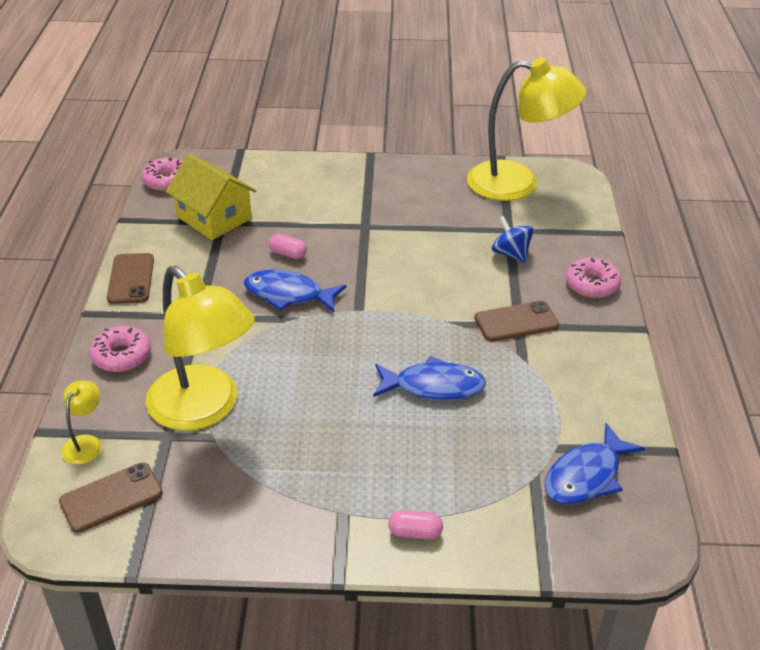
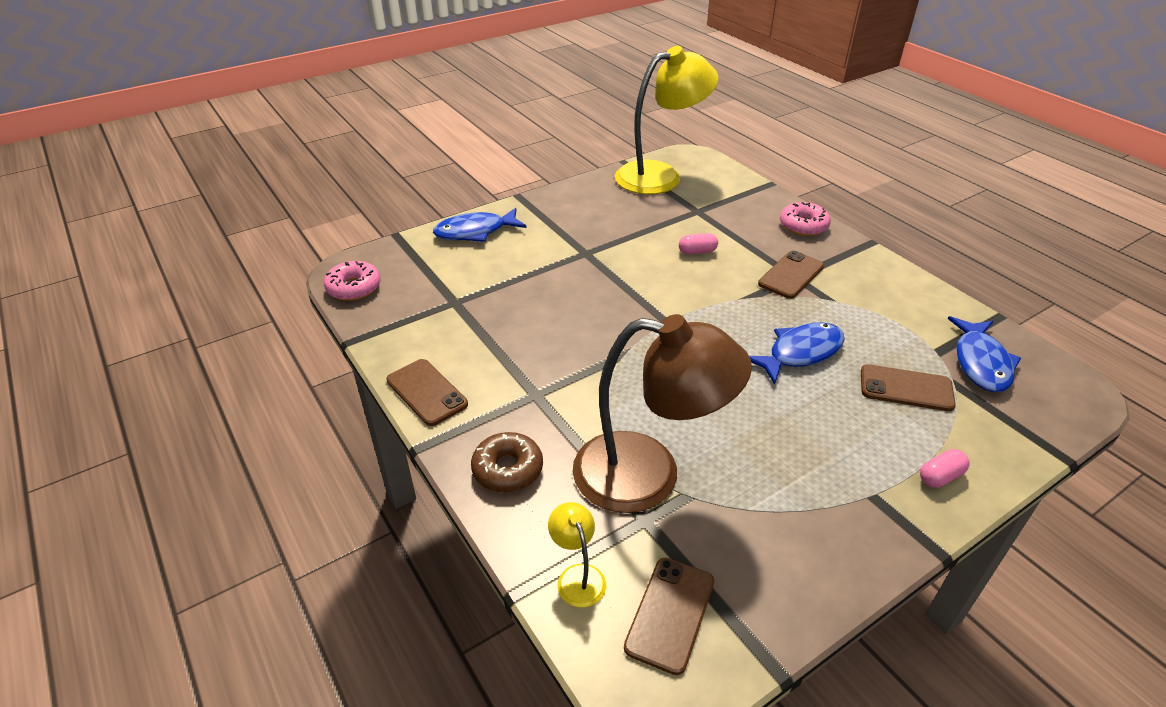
camera: 35 degrees left, 0 degrees up
(122, 356) = (507, 469): pink donut -> brown donut
(204, 409) = (648, 475): yellow lamp -> brown lamp
(214, 218) = (443, 301): yellow house -> none
(288, 254) = (550, 303): pink capsule -> pink capsule (697, 251)
(288, 294) = (593, 336): blue fish -> blue fish (475, 232)
(485, 458) = (906, 388): none -> brown phone
(511, 254) = (722, 228): blue spinning top -> none

